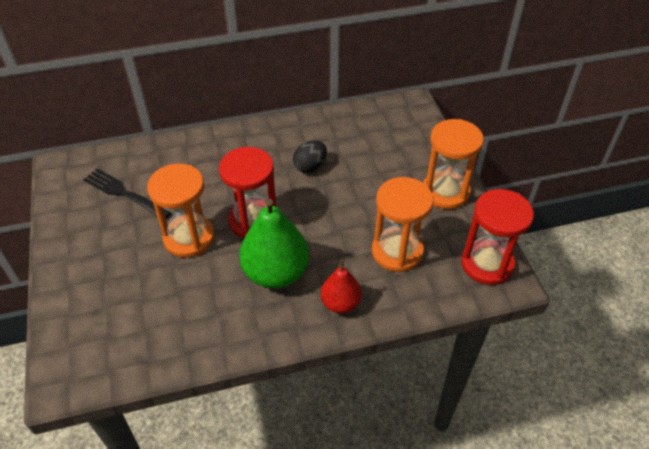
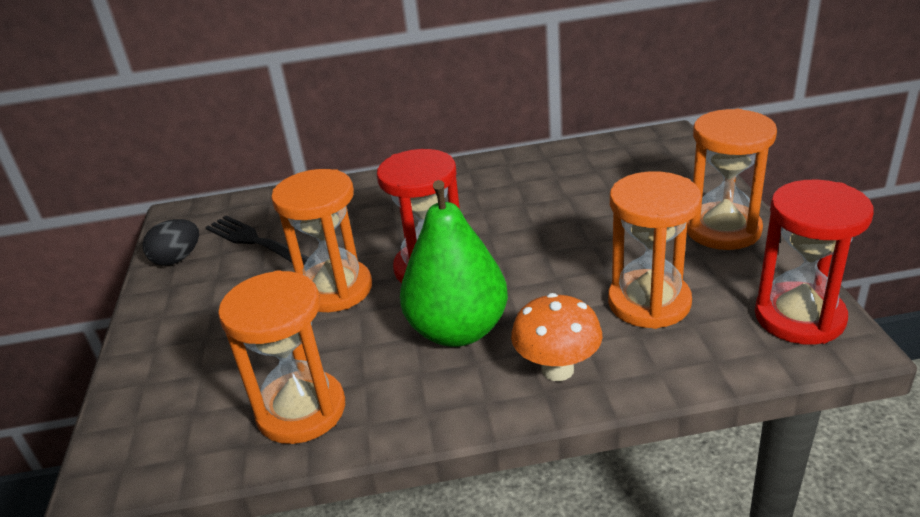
camera: 10 degrees right, 15 degrees down
(180, 335) = (301, 410): none -> orange hourglass
(310, 166) = (518, 206): black egg -> black egg (177, 259)
(340, 303) = (557, 369): red pear -> orange mushroom

